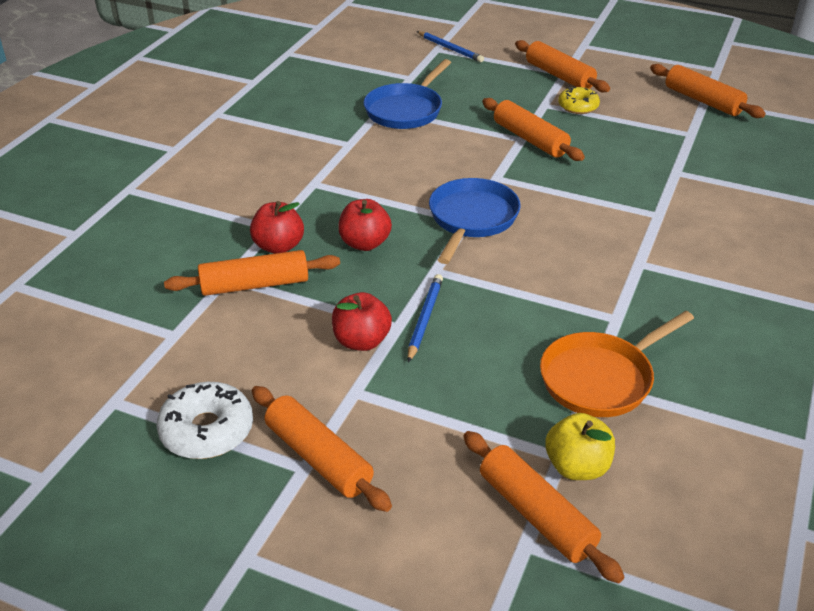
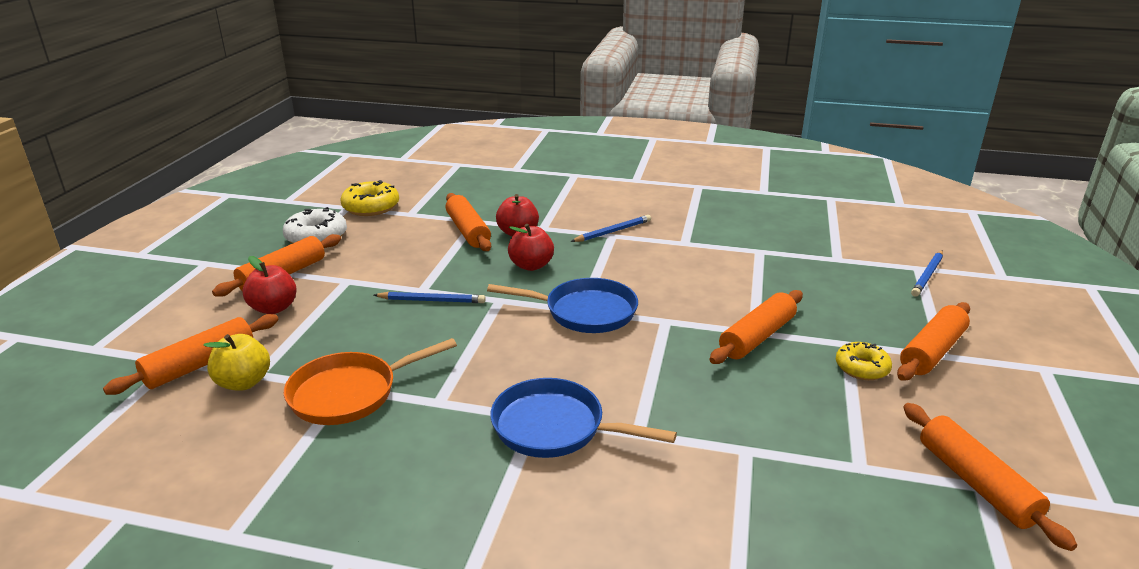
camera: 80 degrees right, 10 degrees down
(128, 375) = (371, 207): none -> yellow donut
(304, 182) = (613, 231): none -> blue pencil
(361, 341) = (403, 277): red apple -> red apple (274, 308)
(406, 110) = (767, 263): blue pan -> blue pan (555, 427)
(601, 378) = (350, 393): orange pan -> orange pan turned 75 degrees counterclockwise
(702, 101) = (975, 483): orange rolling pin -> orange rolling pin turned 60 degrees counterclockwise

